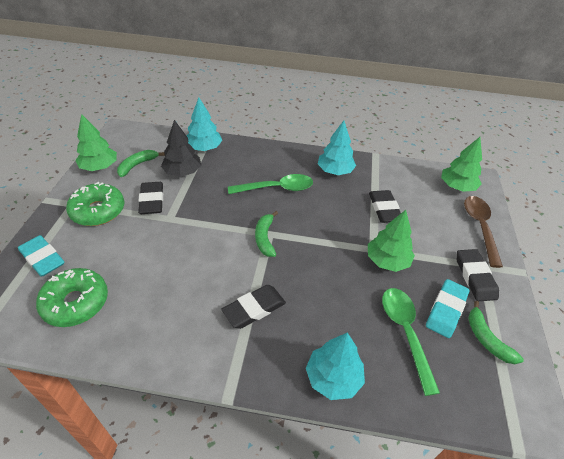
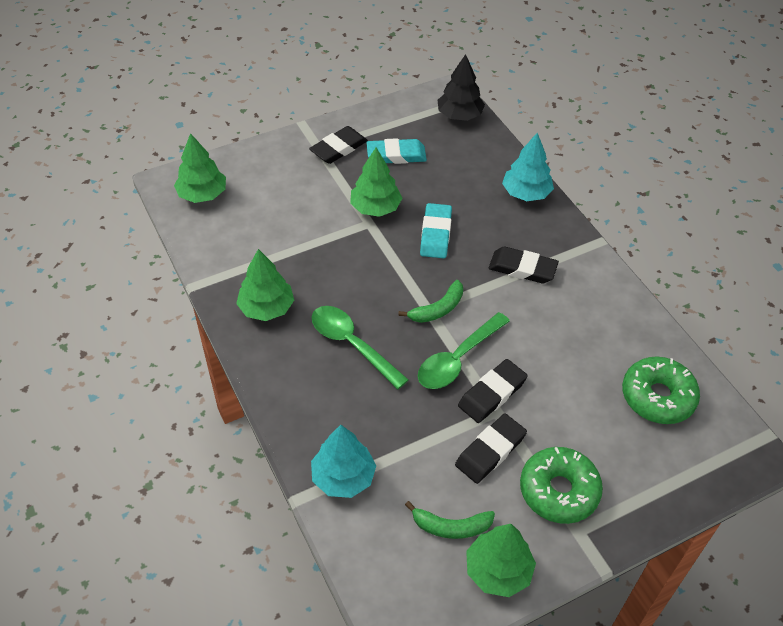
camera: 125 degrees left, 5 degrees up
(42, 258) = (658, 476): turquoise eraser -> turquoise eraser (435, 234)
(182, 172) = (413, 461): black tree -> black tree (459, 115)
(335, 171) = (266, 308): turquoise tree -> green tree
(384, 209) = (299, 237): black eraser -> black eraser (492, 394)
(405, 332) = (444, 170): green spoon -> green spoon (458, 359)
(479, 227) = (262, 161): brown spoon -> none
(487, 339) = (402, 127): green banana -> none

